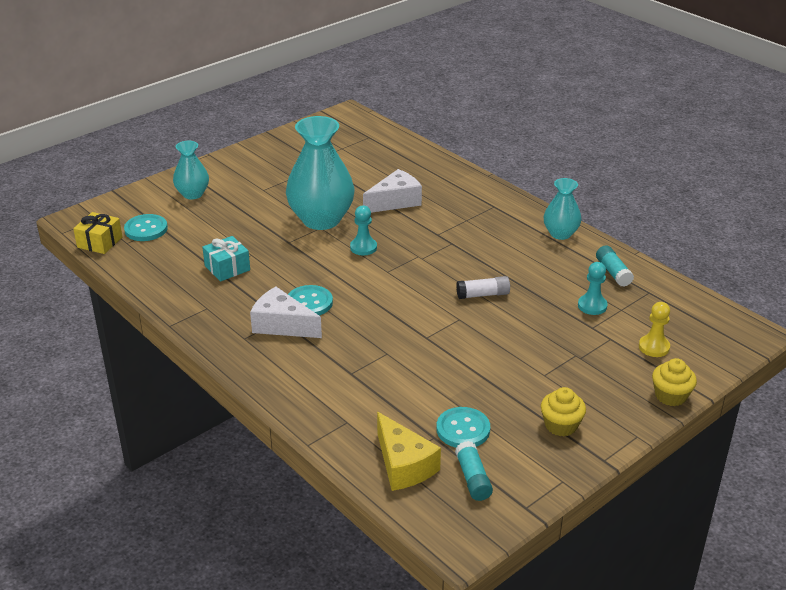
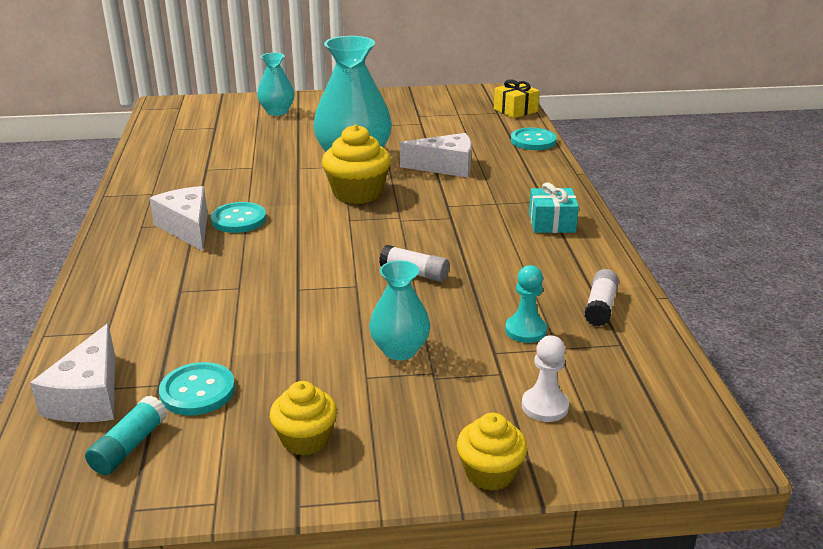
camera: 35 degrees right, 5 degrees down
(100, 242) = (154, 123): yellow gift -> yellow gift (515, 110)
(146, 229) = (202, 124): turquoise button -> turquoise button (533, 141)
(227, 268) = (216, 170): turquoise gift -> turquoise gift (551, 223)
(363, 247) = (357, 193): turquoise pawn -> yellow cupcake
(403, 465) = (89, 396): yellow cheese -> white cheese
(560, 234) = (587, 248): turquoise vase -> turquoise vase (400, 350)
(613, 272) = (600, 307): turquoise glue stick -> white glue stick
(654, 347) = (544, 406): yellow pawn -> white pawn

